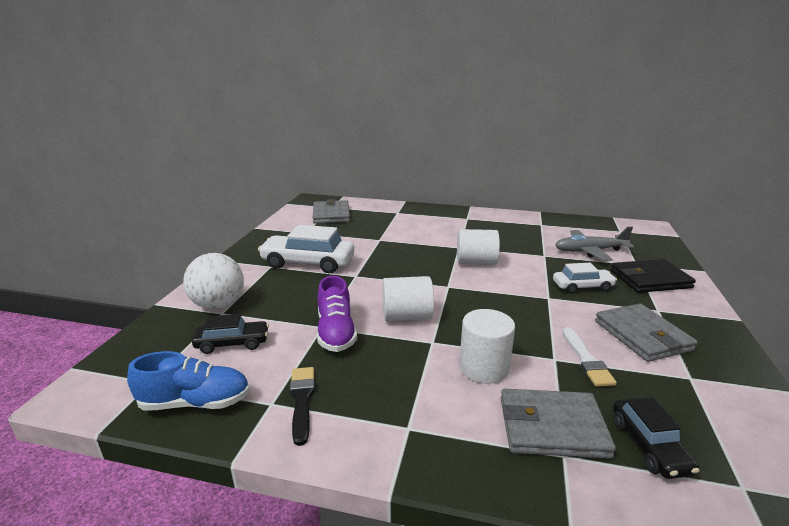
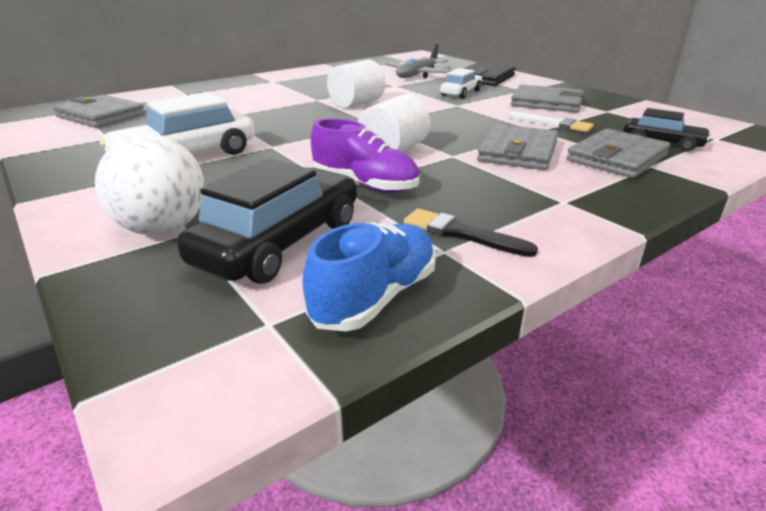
camera: 50 degrees left, 5 degrees up
(232, 343) = (280, 242): black car -> black car, size x1.71
(484, 367) = (518, 152): white cylinder -> grey wallet

